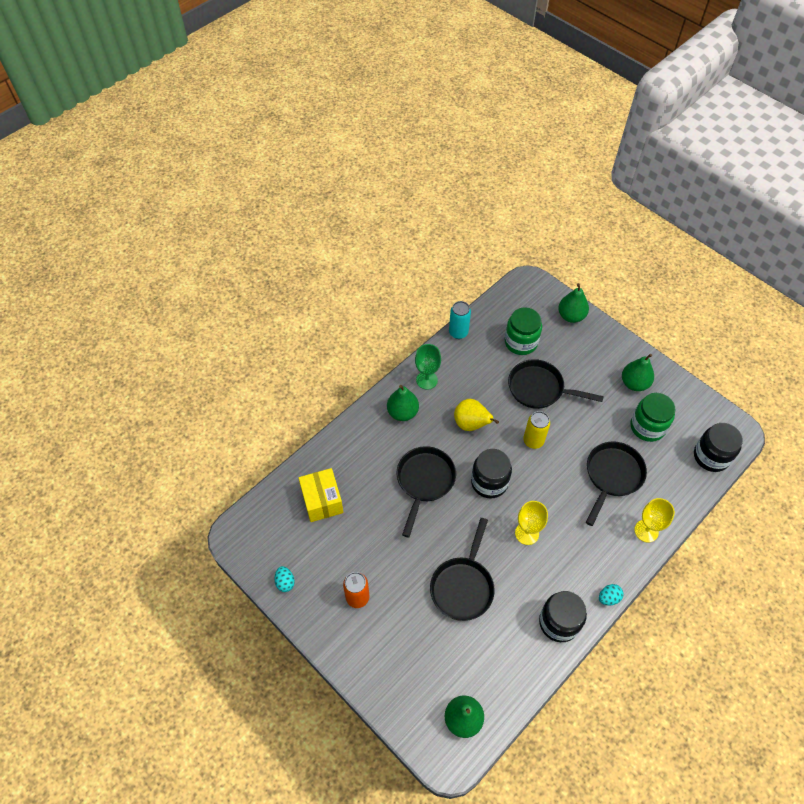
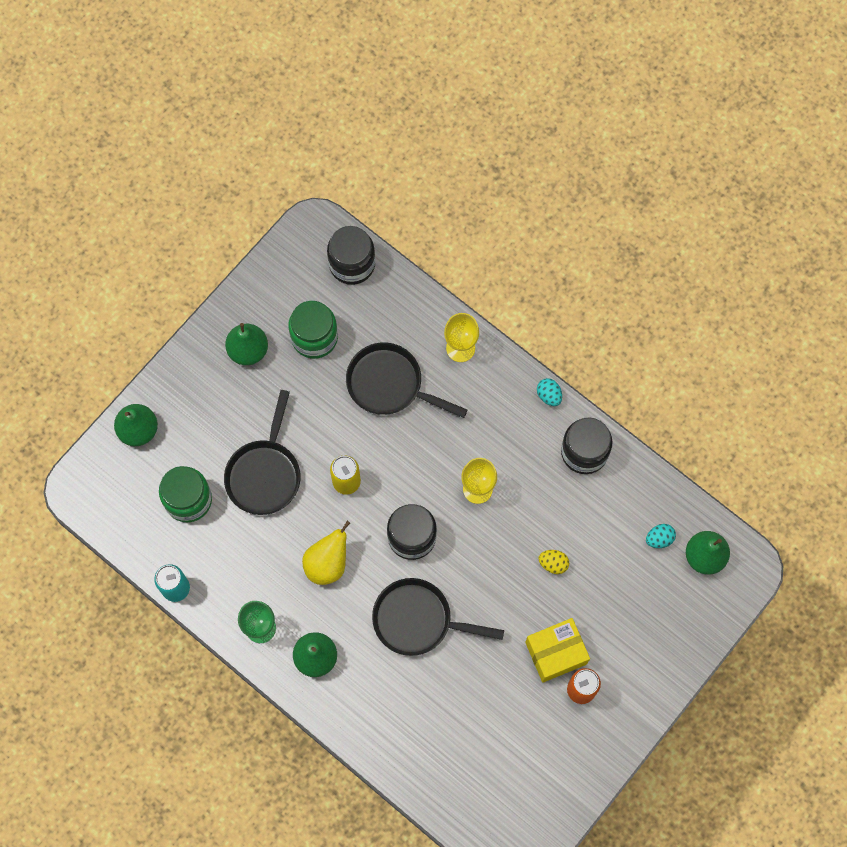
camera: 95 degrees left, 15 degrees up
(285, 582) = (572, 783): turquoise egg -> turquoise egg (659, 538)
(322, 501) = (458, 751): yellow box -> yellow box (556, 653)
(463, 586) = (553, 563): black pan -> yellow egg

